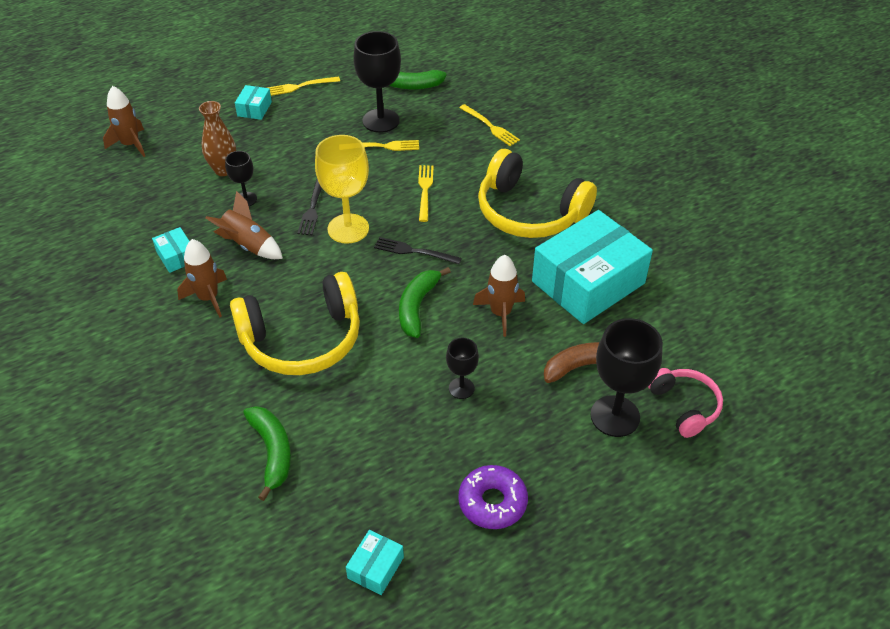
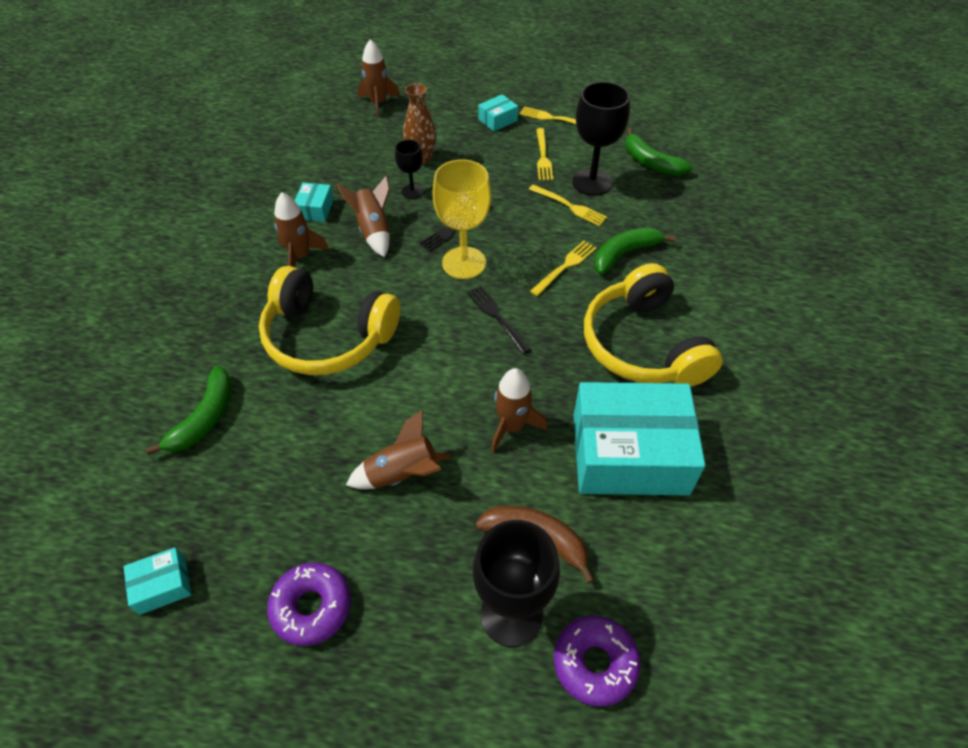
camera: 40 degrees right, 5 degrees up
(417, 306) = (446, 370): green banana -> green banana (624, 254)
(461, 388) = (402, 474): black goblet -> brown rocket
(491, 127) = (690, 240): yellow fork -> yellow fork (543, 157)
(684, 406) = (595, 663): pink headphones -> purple donut

